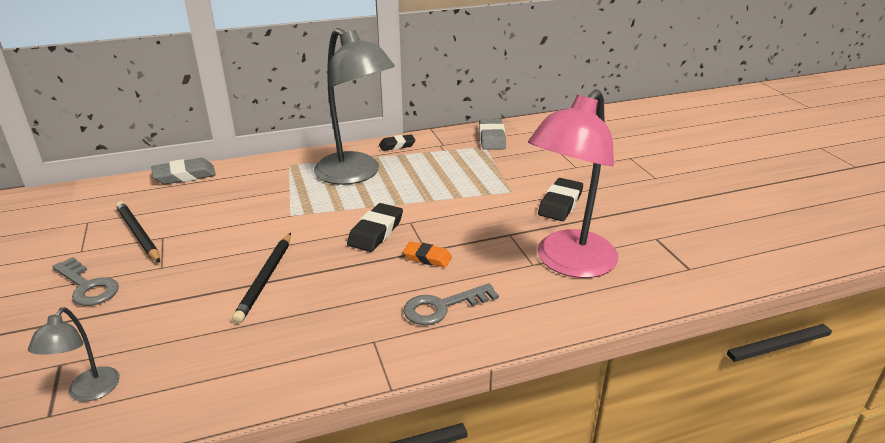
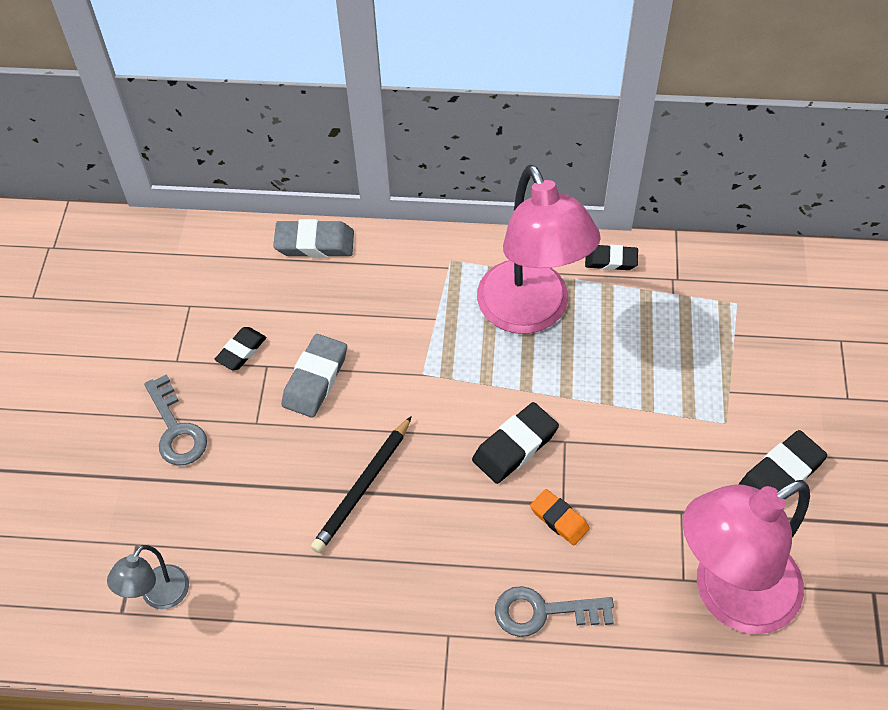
camera: 25 degrees right, 25 degrees up
(138, 234) = (241, 351): black pencil -> black eraser
(356, 174) = (530, 313): grey lamp -> pink lamp
(491, 138) = (756, 285): grey eraser -> grey eraser (315, 379)

